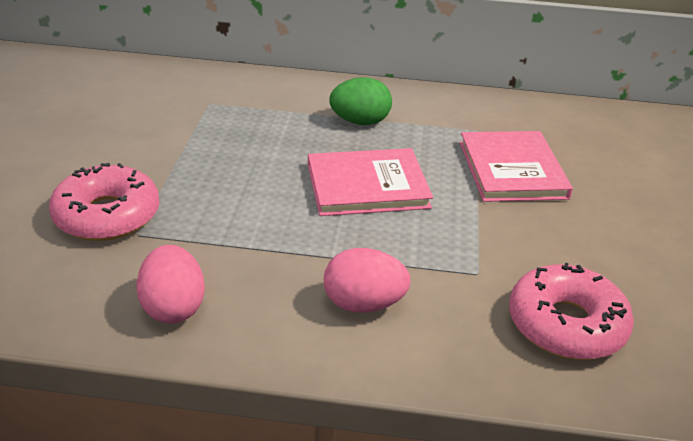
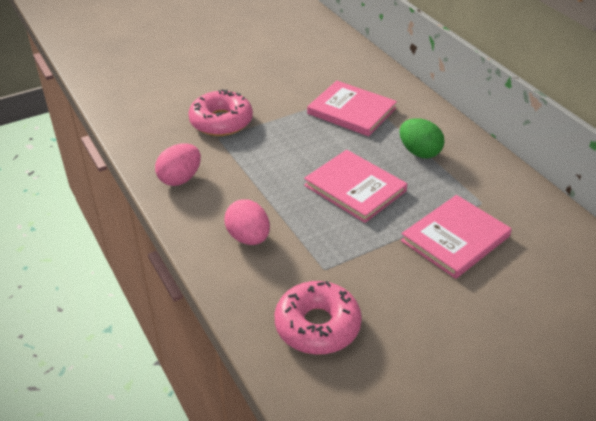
camera: 55 degrees right, 5 degrees up
(234, 122) = (351, 111): none -> pink book

